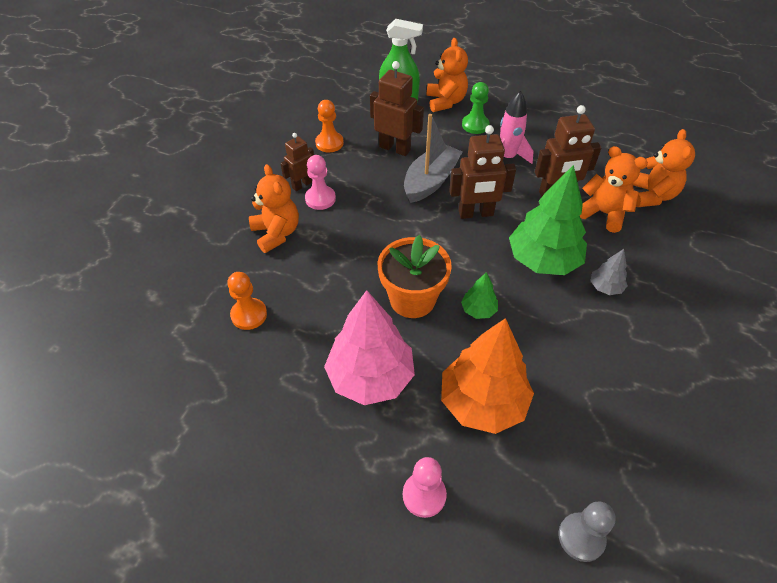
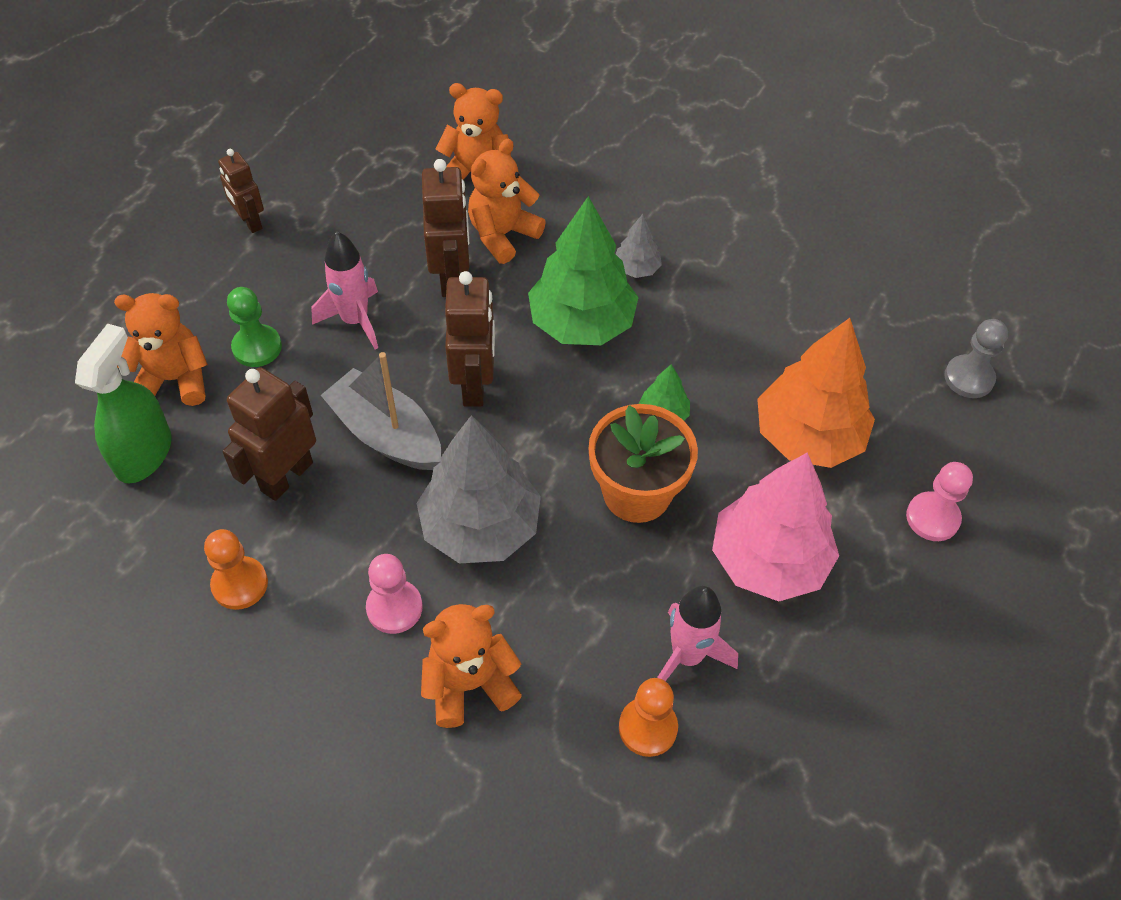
camera: 85 degrees left, 5 degrees up
(296, 332) = (687, 656): none -> pink rocket
(302, 185) = (350, 638): brown robot -> brown robot (250, 222)
(375, 227) = (480, 527): none -> grey tree

